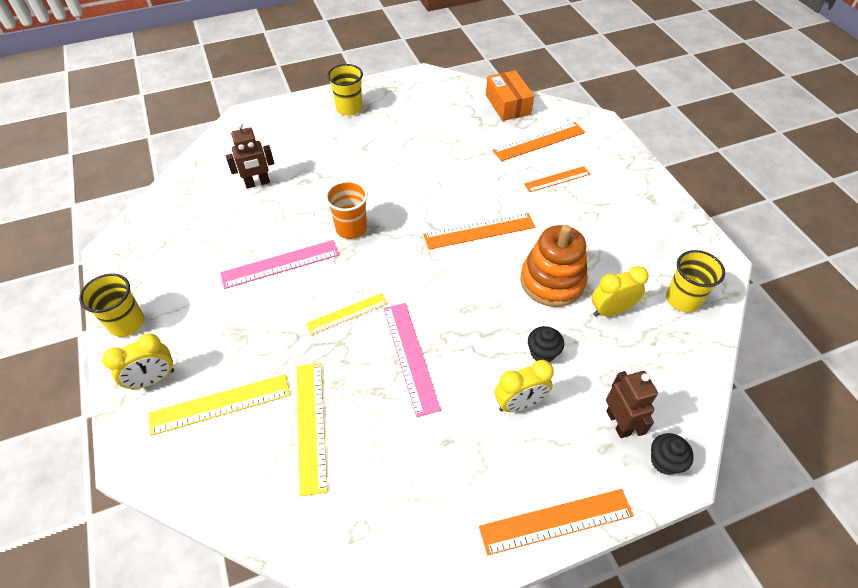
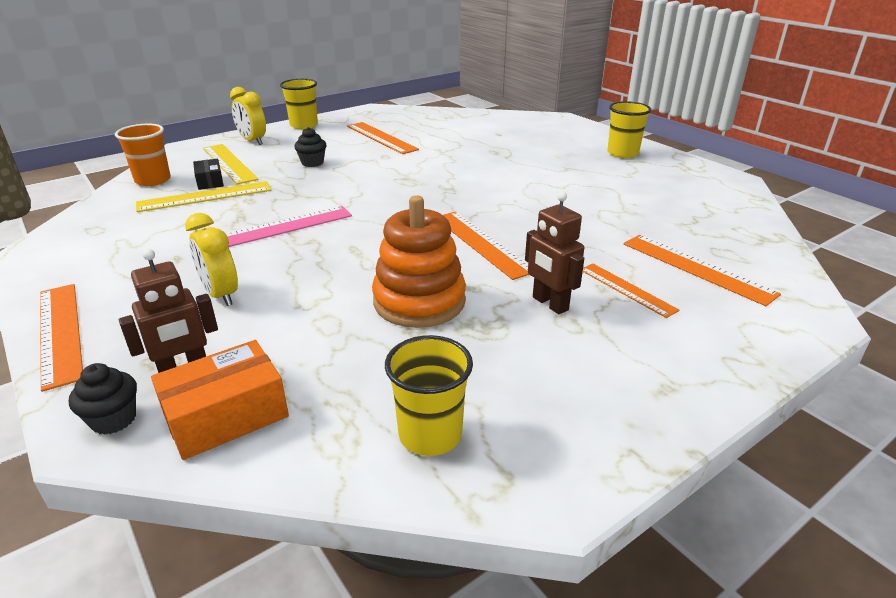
camera: 75 degrees right, 20 degrees down
(217, 256) = (381, 138): none -> orange ruler
(257, 183) = (476, 136): brown robot -> brown robot (549, 304)
(269, 422) = (210, 181): none -> black box
(280, 264) = (382, 159): pink ruler -> none
(347, 314) = (331, 192): yellow ruler -> none
(351, 228) = (443, 179): orange cup -> orange cup (153, 180)
(508, 104) = (750, 237): orange box -> orange box (226, 416)
(542, 353) = (296, 304): black cupcake -> black cupcake (312, 163)
(611, 310) = (382, 355): yellow clock -> none

